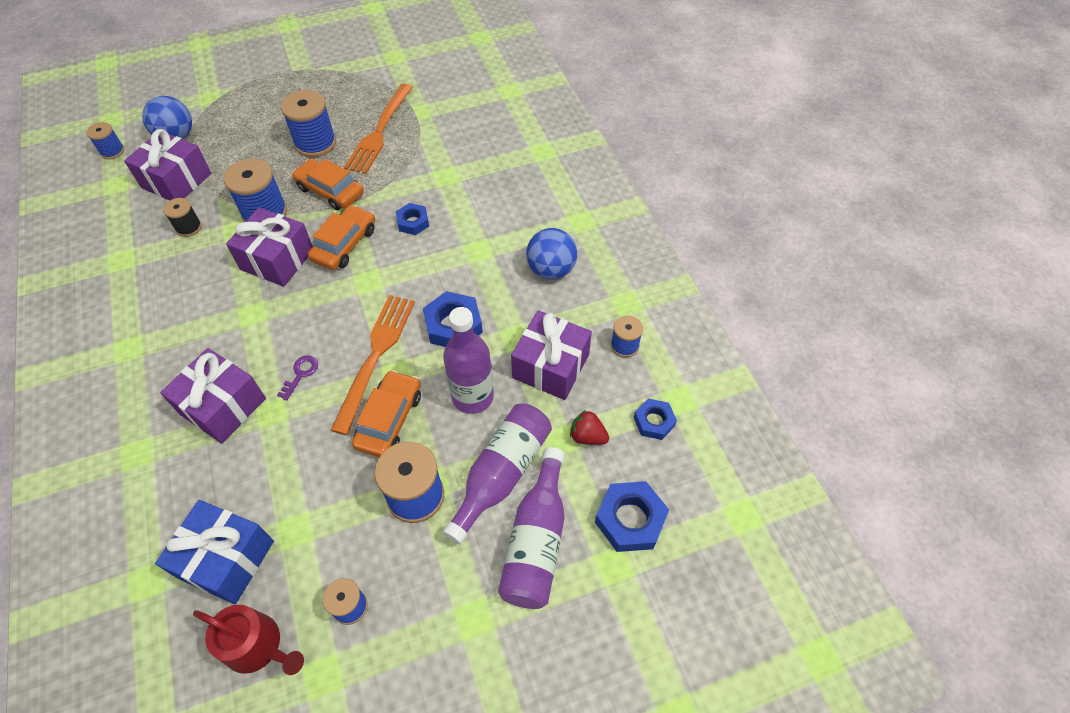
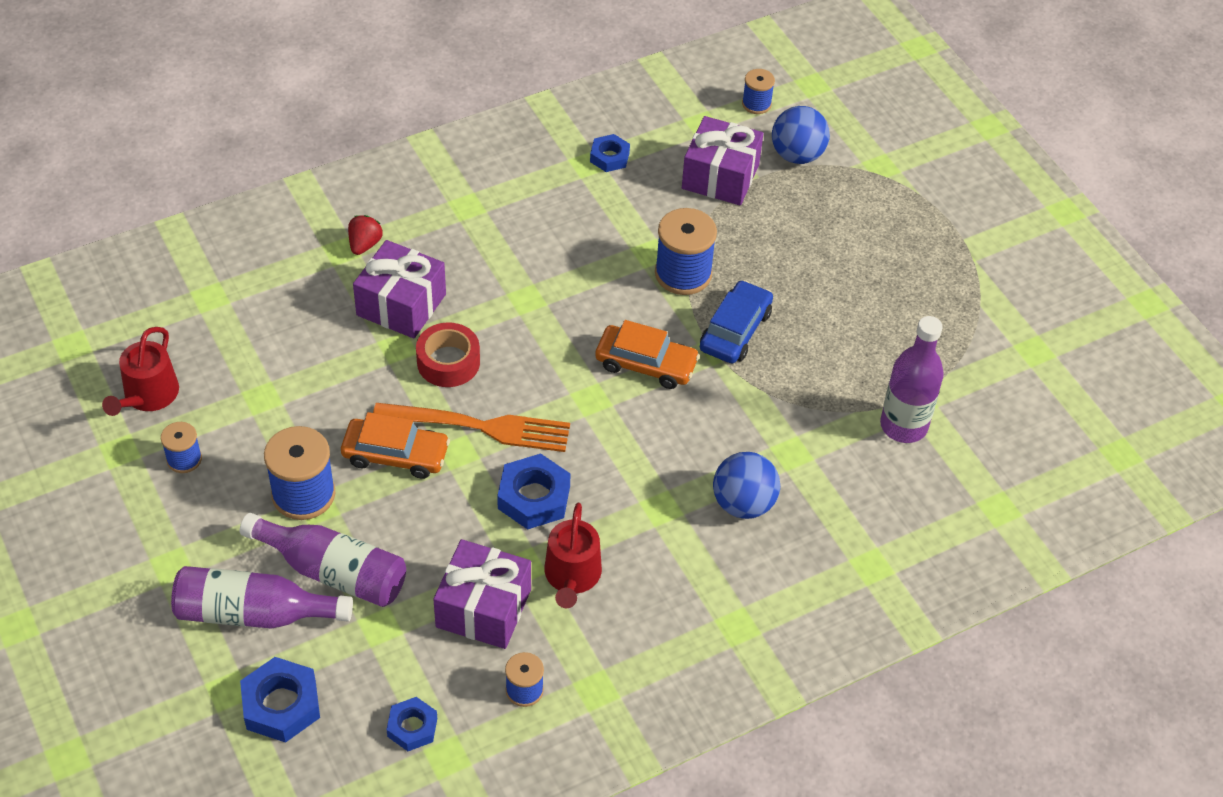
camera: 80 degrees right, 5 degrees down
(189, 227) = (646, 209): black spool -> none
(226, 559) = (231, 351): blue gift -> none
(277, 259) = (610, 303): purple gift -> none
(301, 374) = (448, 362): purple key -> red tape
(315, 143) = (820, 297): blue spool -> none
(330, 191) = (735, 330): orange car -> blue car
(379, 132) = (861, 362): orange fork -> none
(413, 222) = (697, 429): blue nut -> blue nut (609, 157)
(472, 396) = (432, 531): purple bottle -> purple bottle (903, 426)
(529, 308) = (572, 576): none -> red watering can
(551, 270) = (640, 595): blue ball -> blue ball (743, 504)
(587, 436) = (387, 655): red strawberry -> red strawberry (364, 244)

